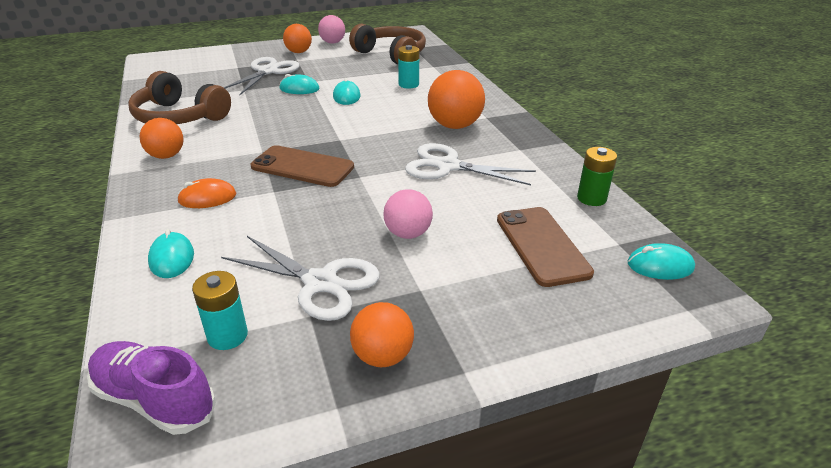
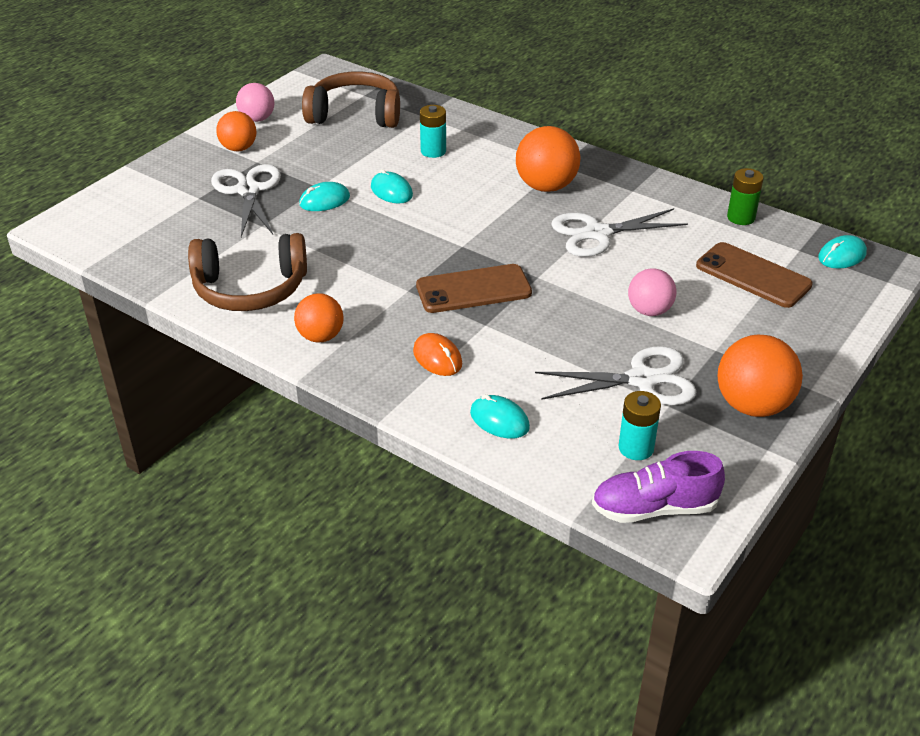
camera: 35 degrees left, 5 degrees up
(207, 198) = (437, 358): orange mouse -> orange mouse turned 75 degrees counterclockwise
(382, 356) = (752, 405): orange ball -> orange ball, size x1.55

